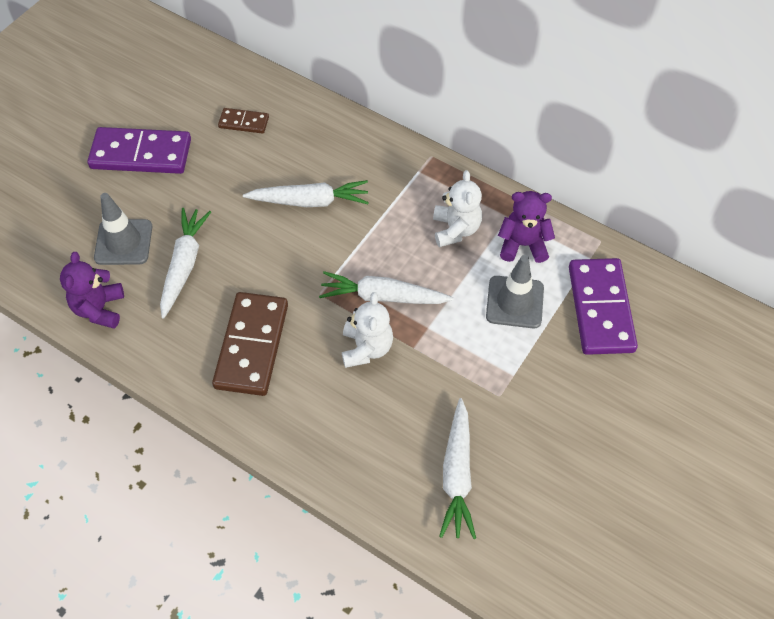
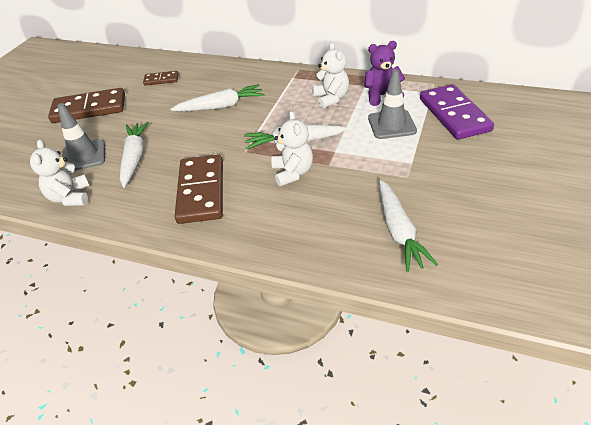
camera: 10 degrees left, 15 degrees down
(99, 309) = (70, 197): purple teddy bear -> white teddy bear
(141, 154) = (89, 109): purple domino -> brown domino

